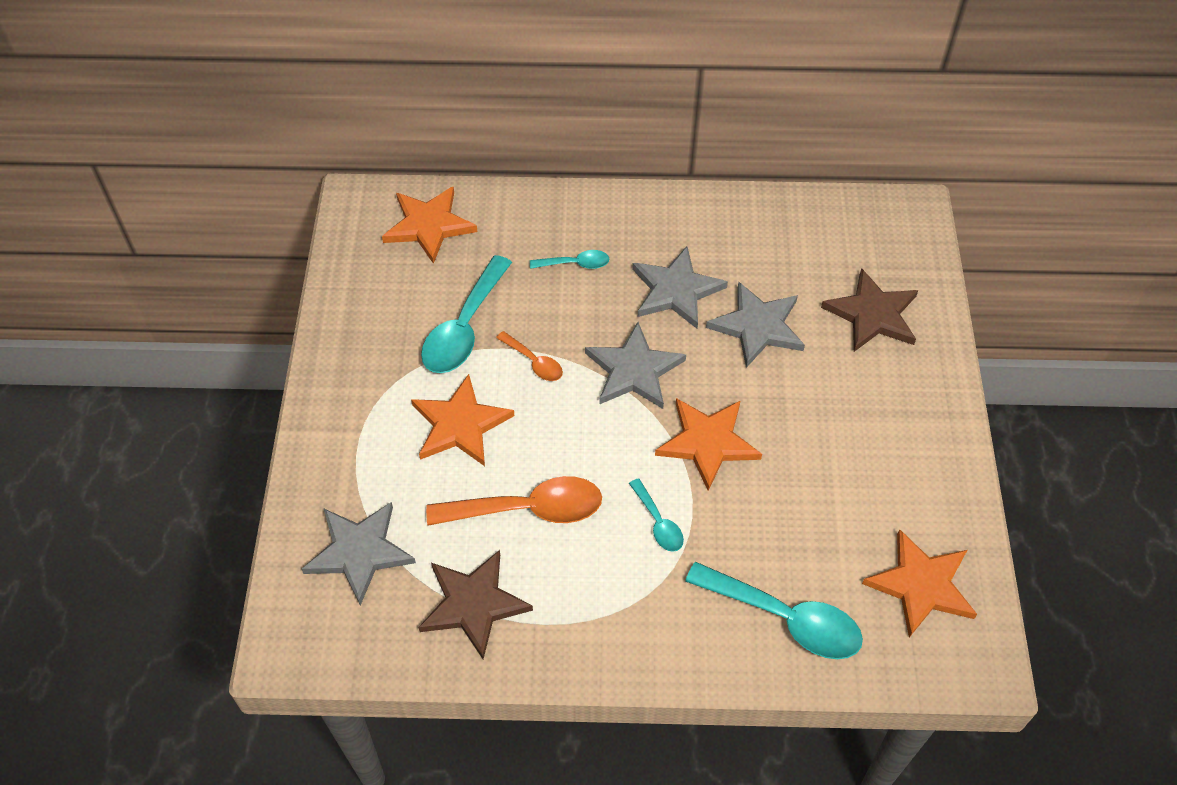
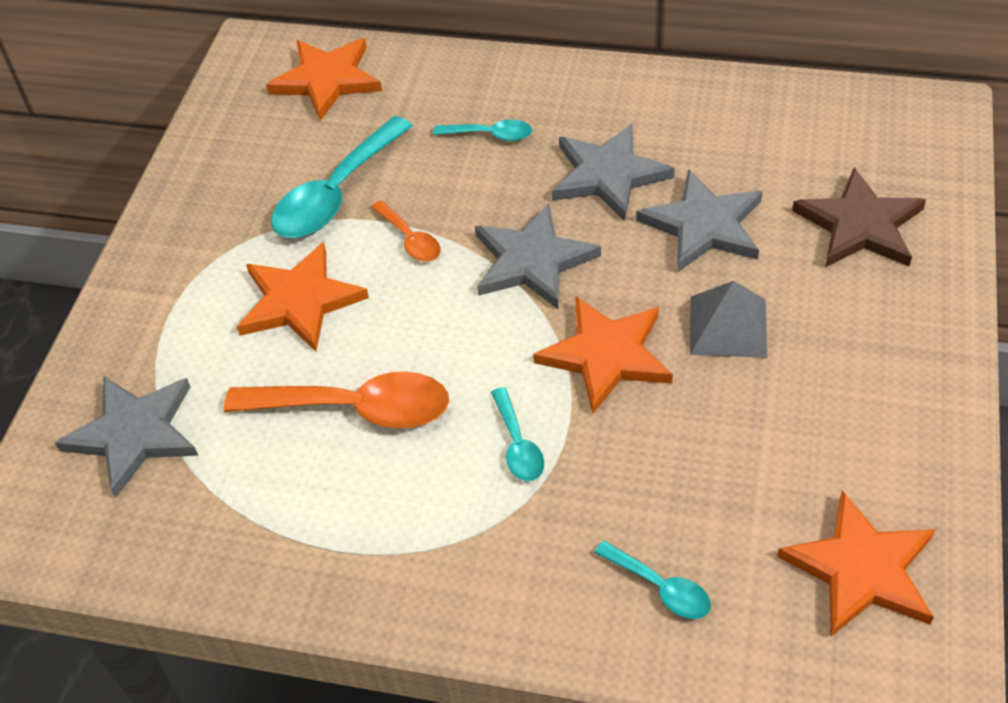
camera: 15 degrees right, 5 degrees down
(473, 604) = (255, 514): brown star -> none
(785, 618) = (660, 587): turquoise spoon -> turquoise spoon, size x0.52
(792, 408) = (728, 326): none -> grey pyramid

